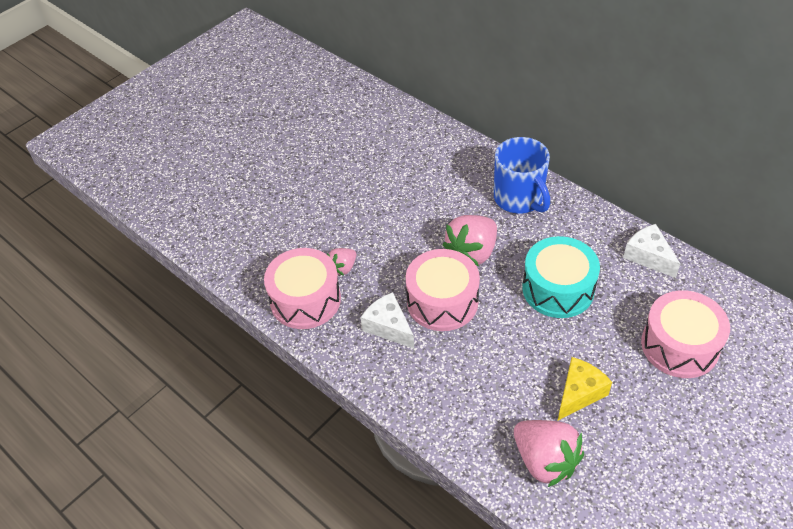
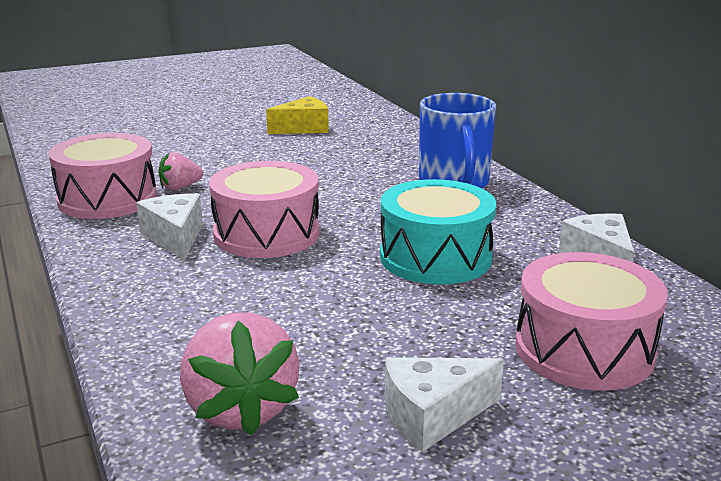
camera: 20 degrees right, 25 degrees down
(472, 253) = (349, 208): pink strawberry -> none
(579, 393) = (370, 355): yellow cheese -> yellow cheese (303, 128)
(637, 427) = (432, 416): none -> white cheese

